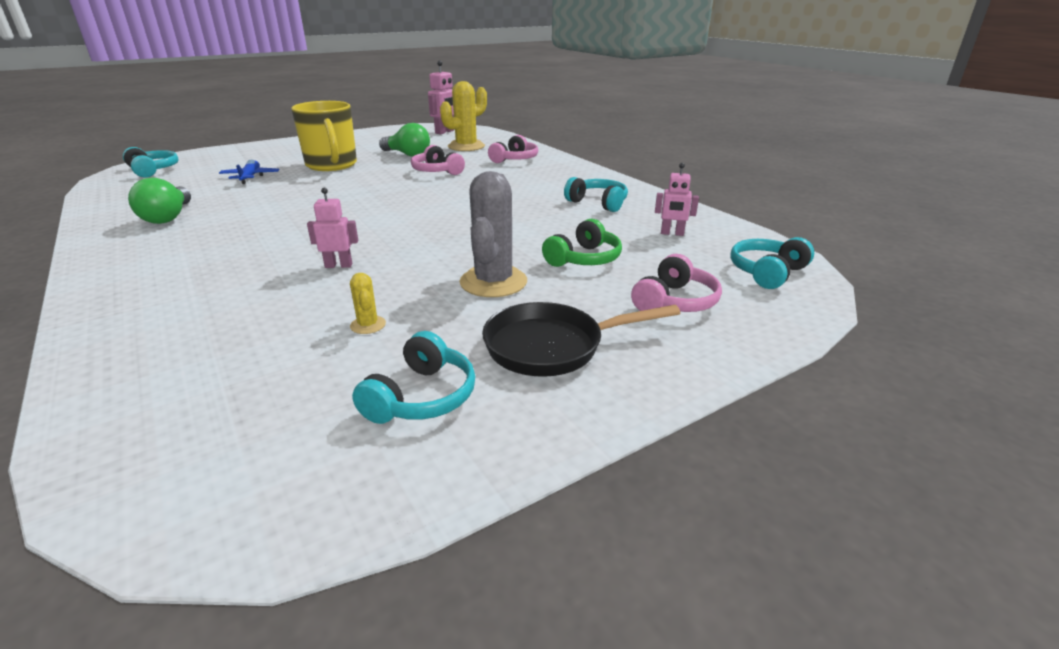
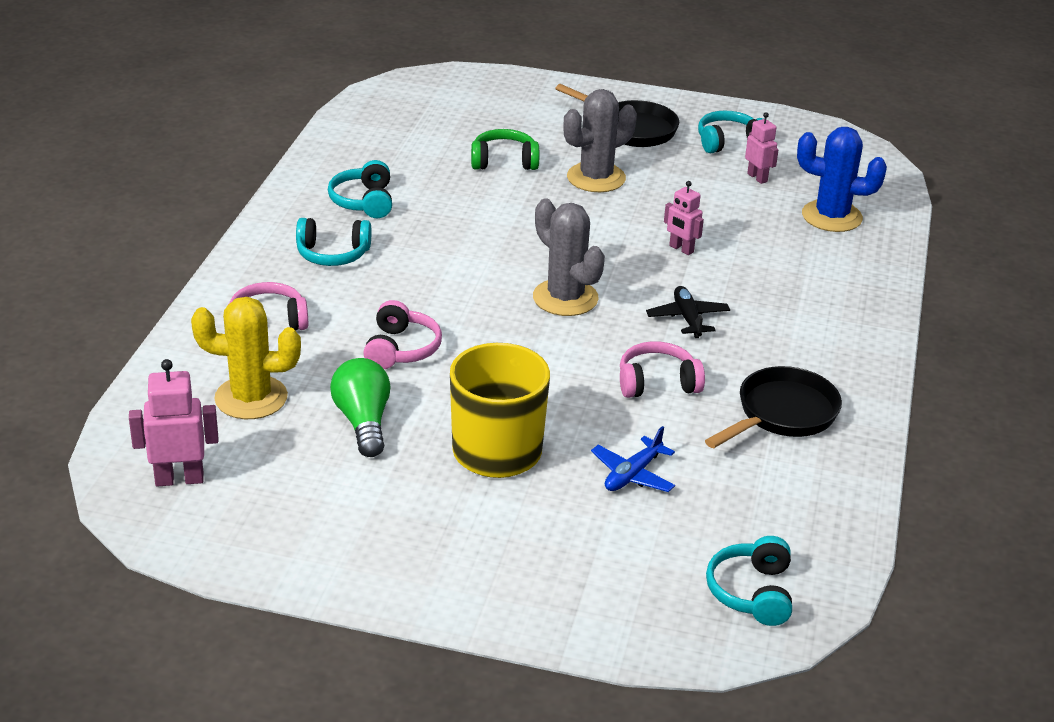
camera: 135 degrees left, 5 degrees up
(169, 217) = (782, 414): green light bulb -> black pan
(191, 364) = (831, 216): none -> blue cactus
(283, 232) = (687, 318): none -> black plane
(368, 325) = (713, 190): yellow cactus -> none
(385, 212) = (565, 298): none -> grey cactus
(672, 233) = (394, 145): pink robot -> pink robot (757, 177)
(675, 301) = (517, 112): pink headphones -> pink headphones (657, 383)
(767, 272) = (420, 95): turquoise headphones -> turquoise headphones (333, 254)

